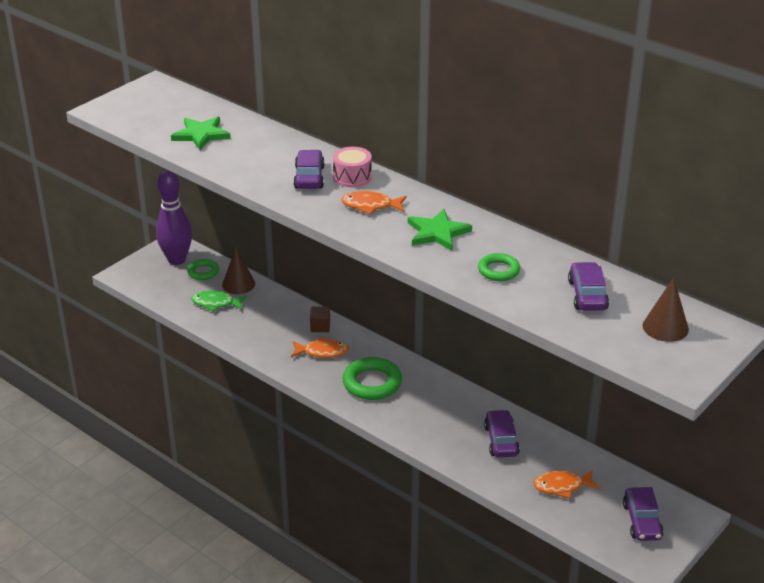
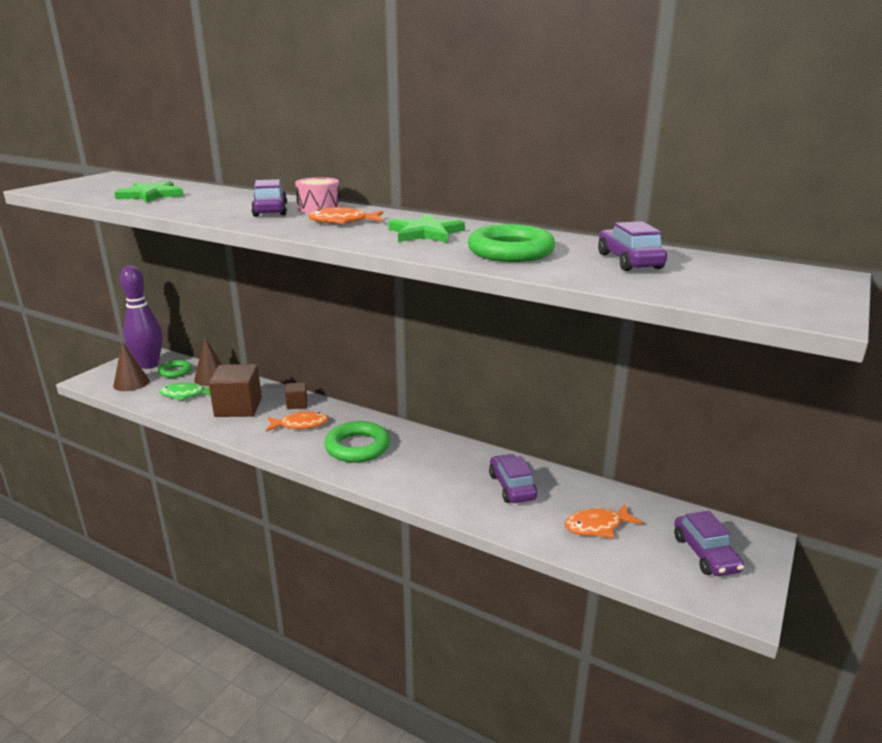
camera: 10 degrees left, 10 degrees down
(265, 325) = (238, 407): none -> brown cube
(498, 270) = (510, 251): green ring -> green ring, size x1.67
(665, 327) = (746, 277): brown cone -> brown cone (131, 383)

